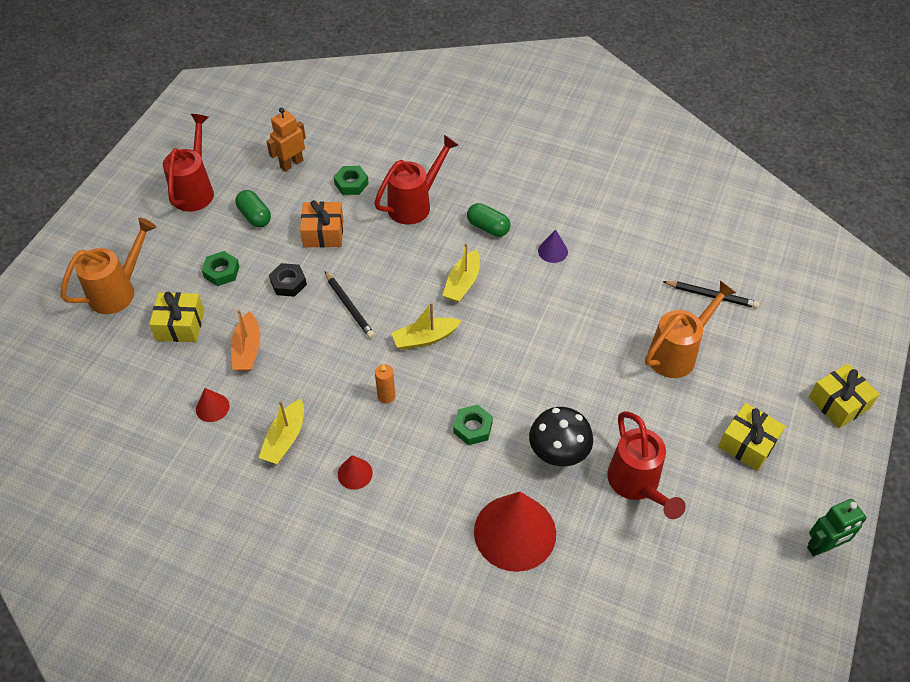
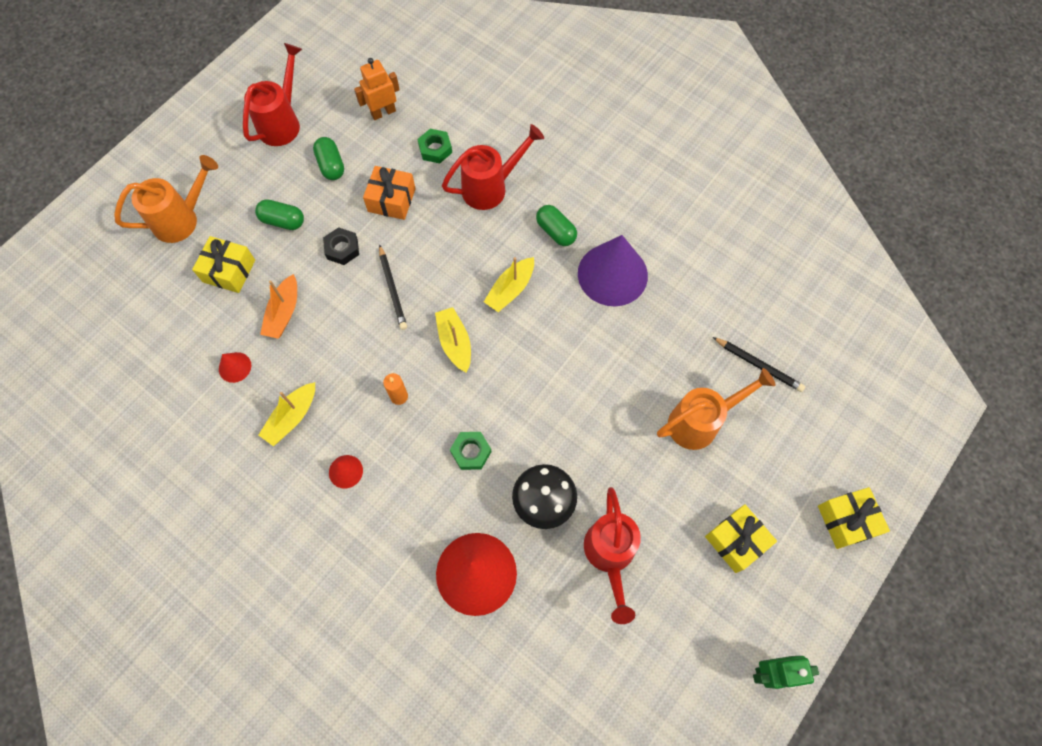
camera: 15 degrees right, 15 degrees up
(221, 272) = (283, 221): green nut -> green capsule
(425, 338) = (455, 342): yellow boat -> yellow boat turned 75 degrees clockwise
(553, 251) = (612, 274): purple cone -> purple cone, size x2.26

